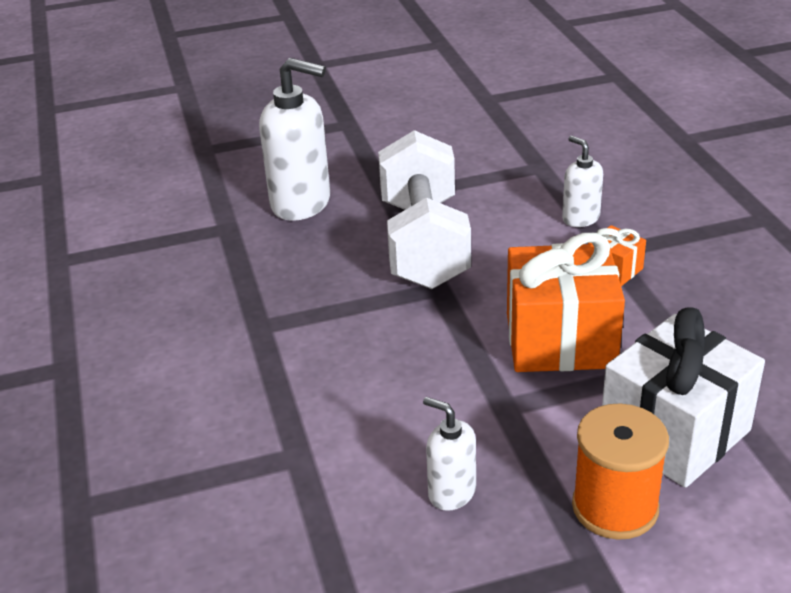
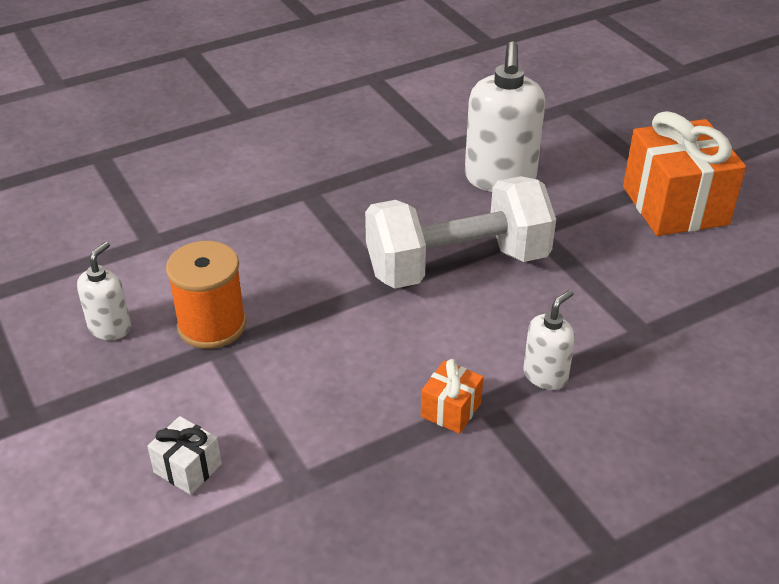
camera: 75 degrees right, 5 degrees up
(560, 340) = (318, 376): orange gift -> orange gift (675, 205)
(615, 507) = (90, 429): orange spool -> orange spool (212, 325)
(675, 433) = (187, 468): white gift -> white gift, size x0.45

